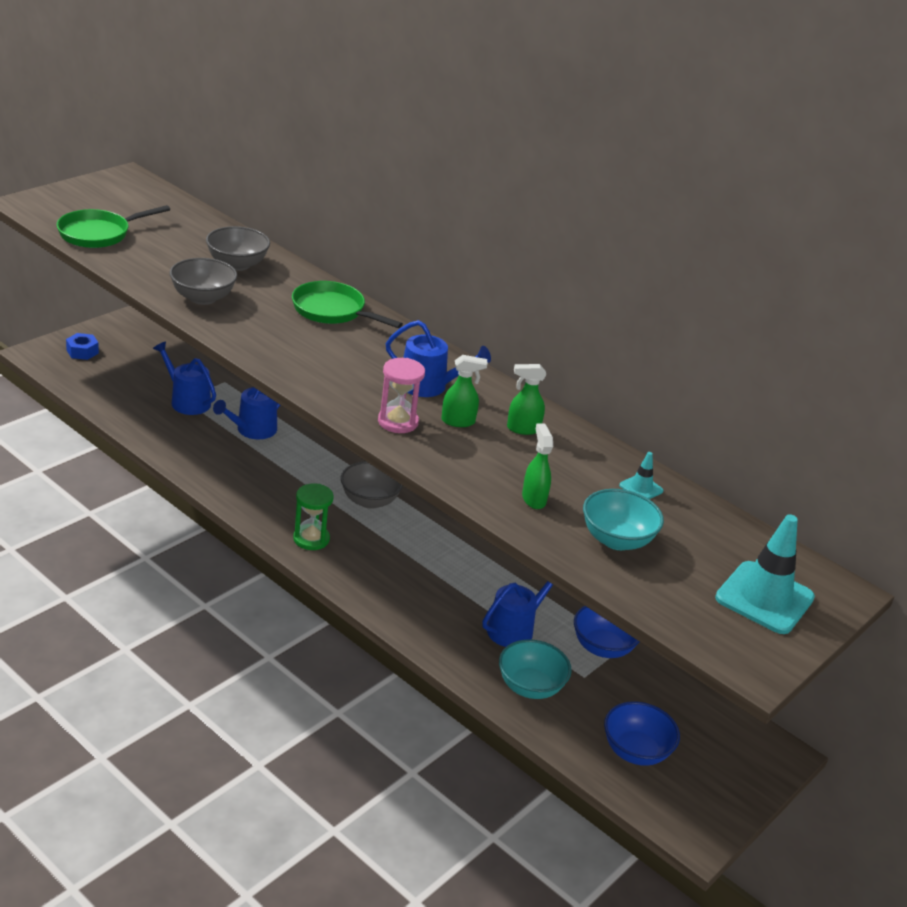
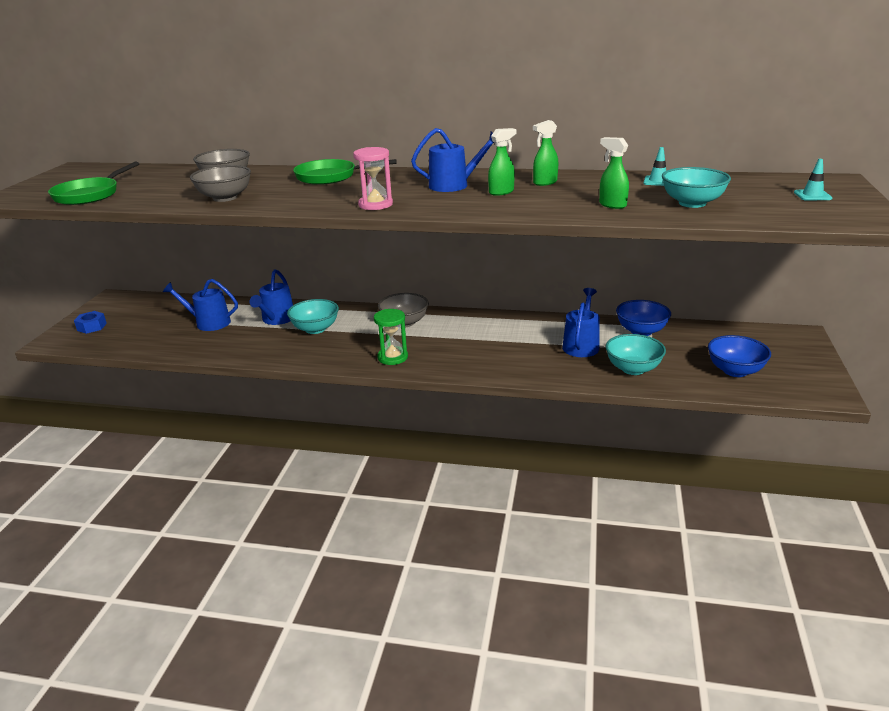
camera: 25 degrees left, 5 degrees down
(276, 462) = (315, 329): none -> turquoise bowl
(398, 422) = (465, 204): pink hourglass -> pink hourglass (375, 205)
(764, 598) = (812, 195): turquoise traffic cone -> turquoise traffic cone, size x0.47

